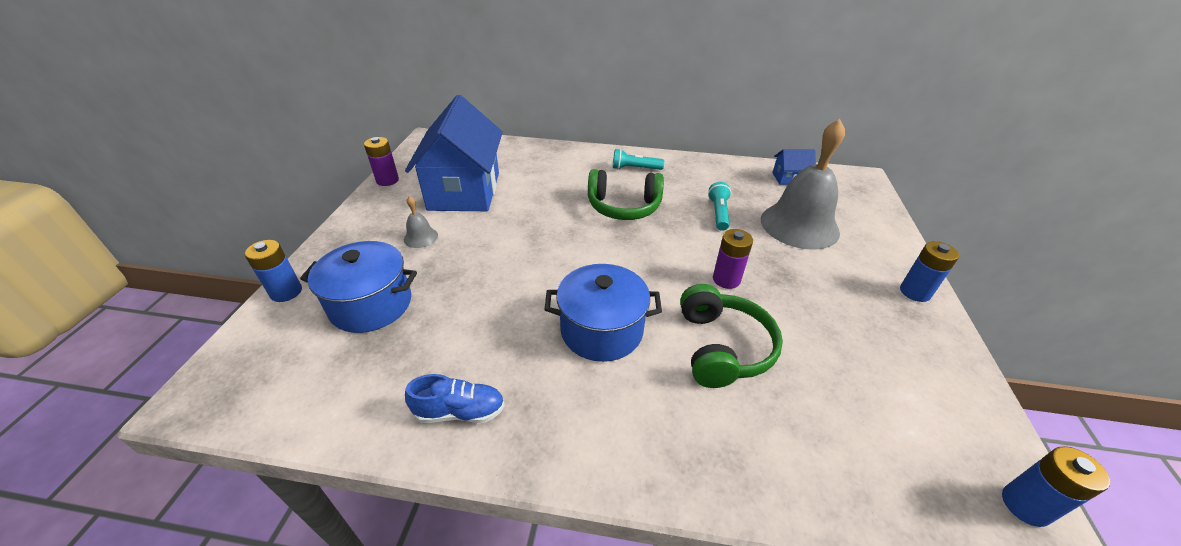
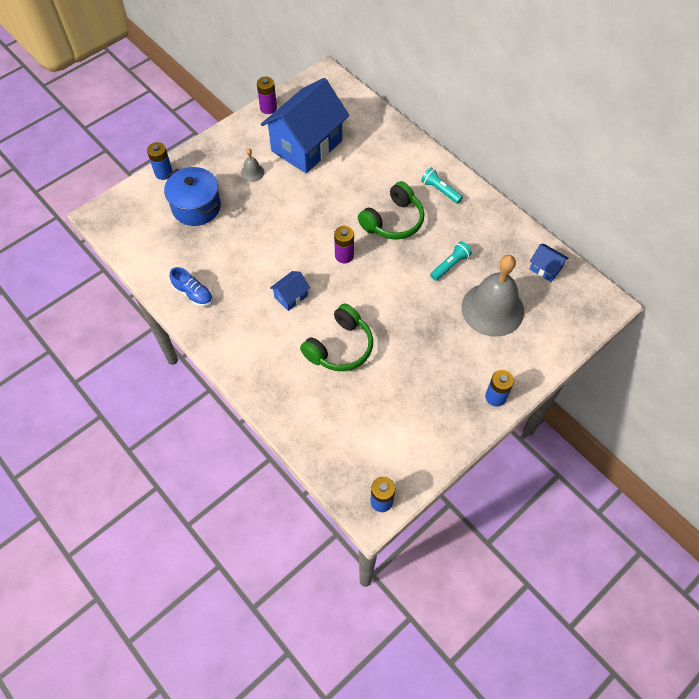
camera: 40 degrees right, 20 degrees up
(601, 330) = (291, 296): blue pot -> blue house
(623, 207) = (393, 221): green headphones -> green headphones turned 90 degrees counterclockwise
(726, 279) = (392, 313): purple battery -> purple battery (344, 255)

